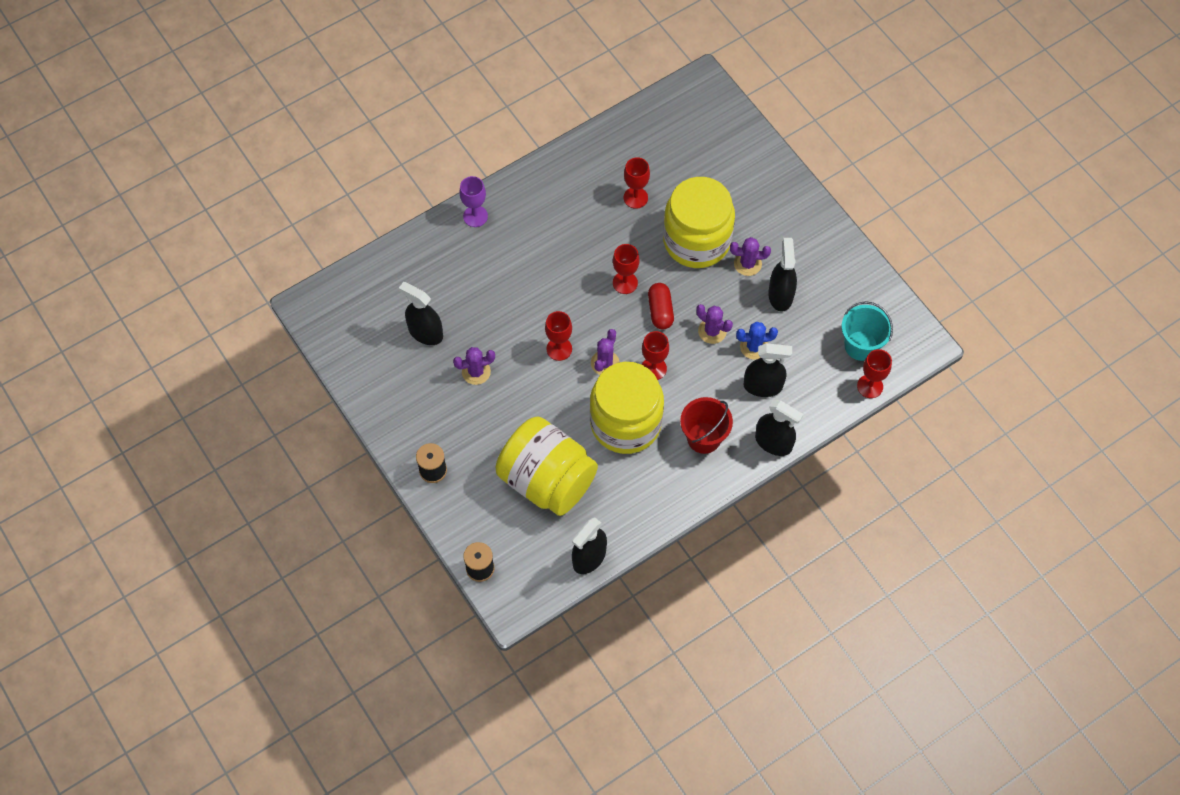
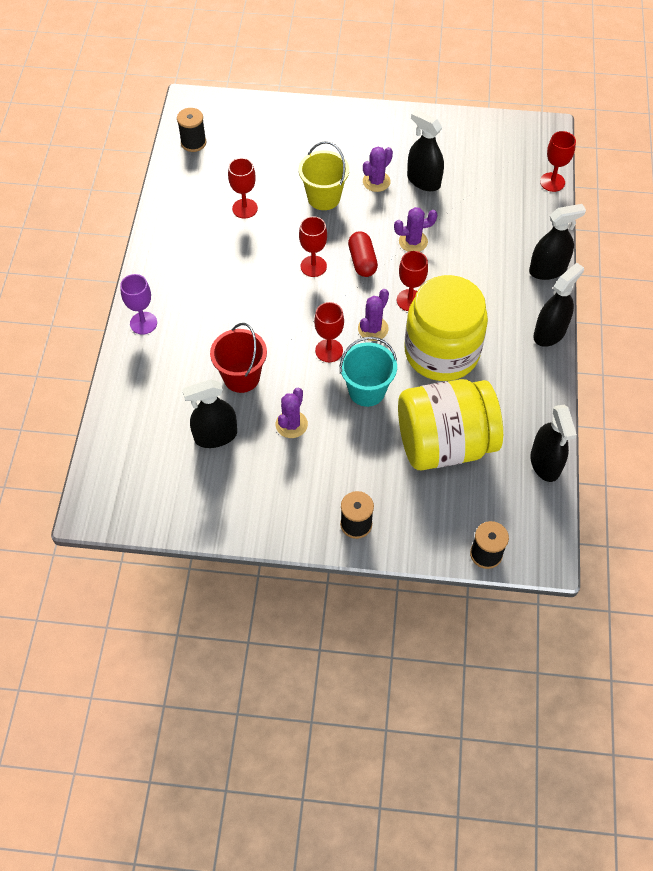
camera: 50 degrees left, 5 degrees down
(605, 363) = (373, 329): purple cactus -> purple cactus turned 60 degrees clockwise
(660, 311) = (362, 261): red capsule -> red capsule turned 45 degrees clockwise
(665, 115) = (193, 143): none -> black spool
(696, 241) = (324, 198): yellow jar -> yellow bucket
(704, 438) = (503, 310): red bucket -> red bucket (241, 377)
(754, 347) = (452, 226): blue cactus -> none
(763, 386) = (492, 243): black spray bottle -> black spray bottle (549, 333)
(861, 345) = (513, 164): turquoise bucket -> turquoise bucket (367, 391)

